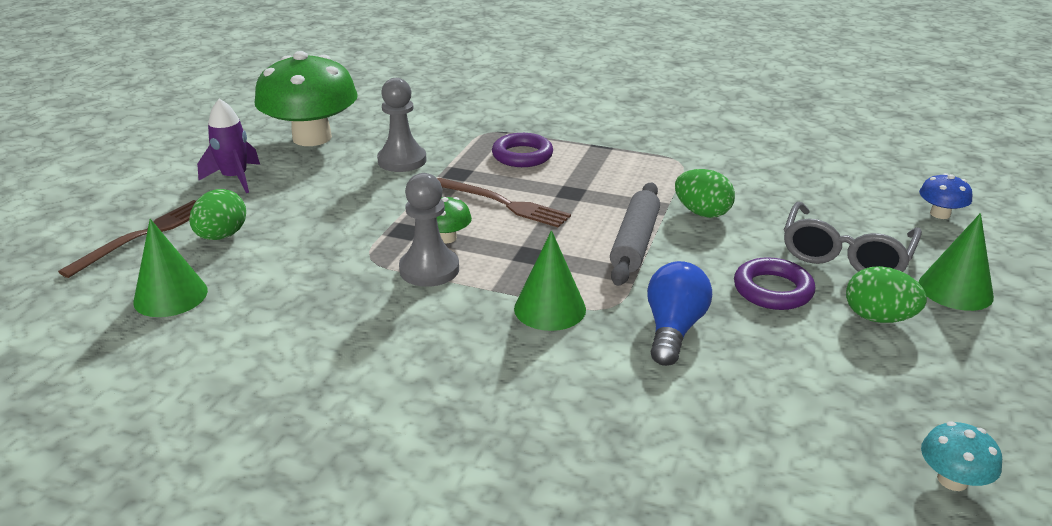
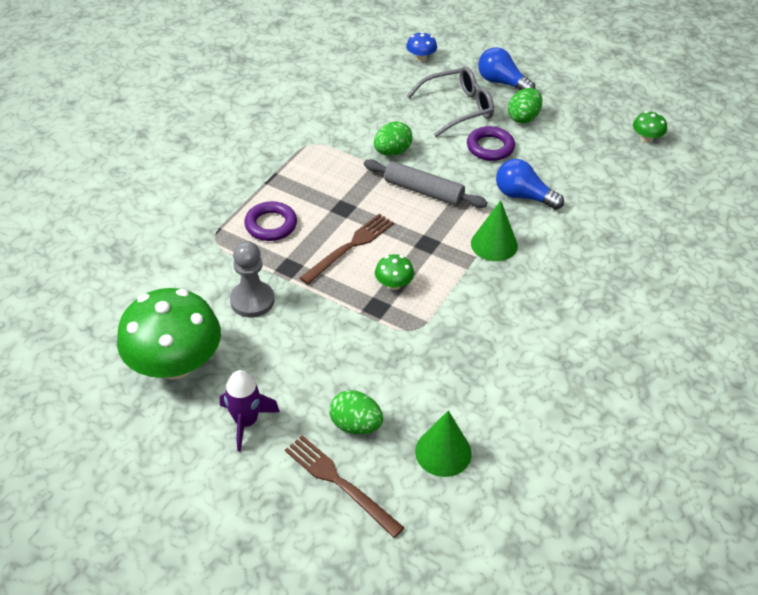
camera: 80 degrees left, 15 degrees up
(429, 269) = (436, 297): grey pawn -> none
(845, 254) = (458, 108): grey glasses -> grey glasses turned 60 degrees counterclockwise
(952, 480) = (646, 138): turquoise mushroom -> green mushroom
(955, 290) = (501, 82): green cone -> blue light bulb

